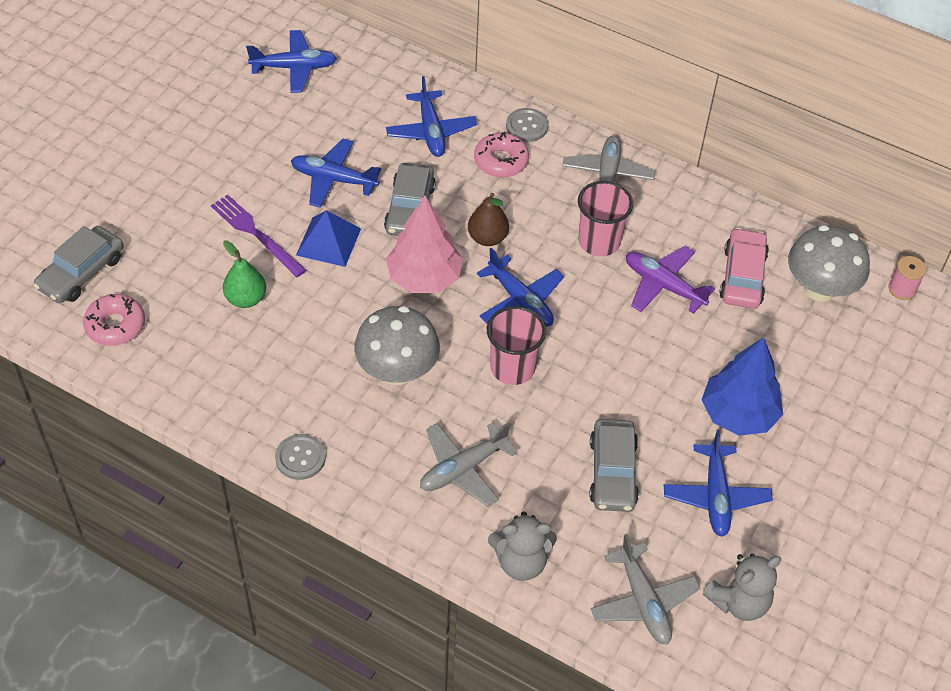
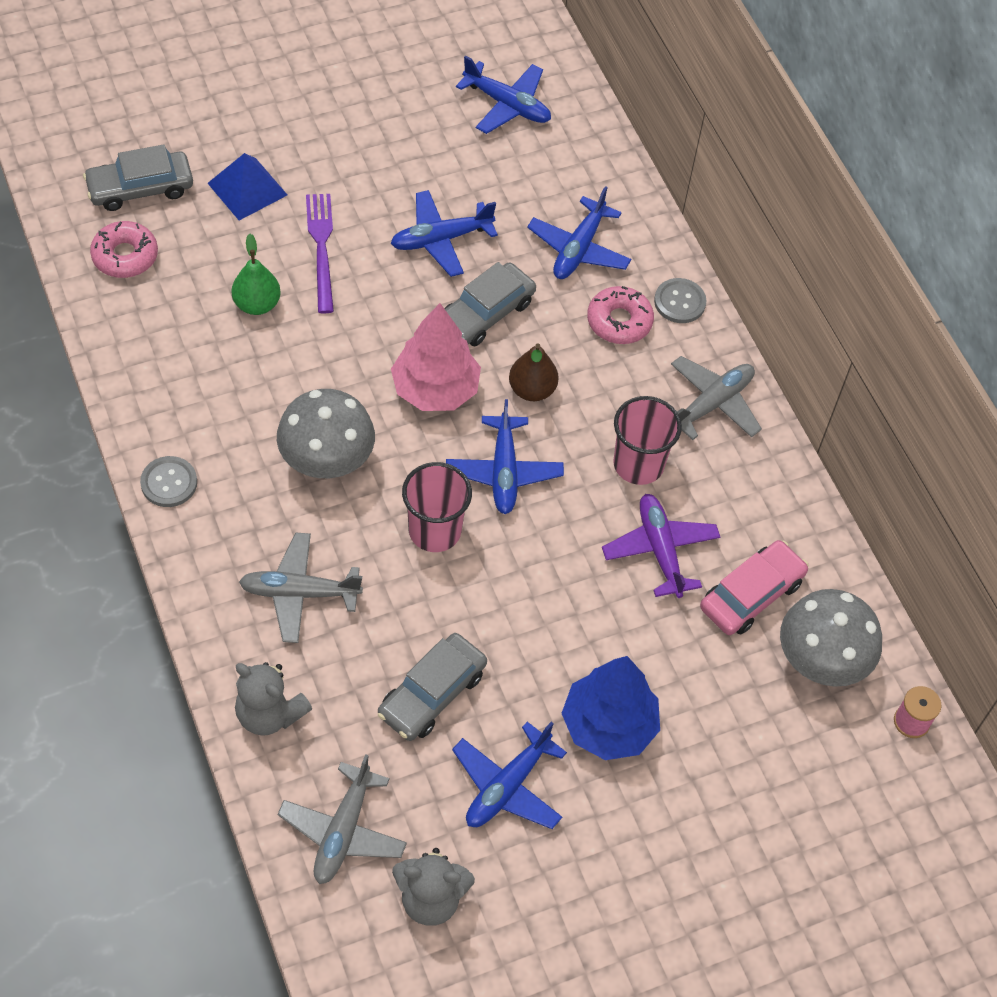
camera: 35 degrees right, 5 degrees up
(328, 241) = (380, 297): blue pyramid -> blue pyramid (247, 189)
(333, 179) = (441, 239): blue plane -> blue plane turned 75 degrees counterclockwise

